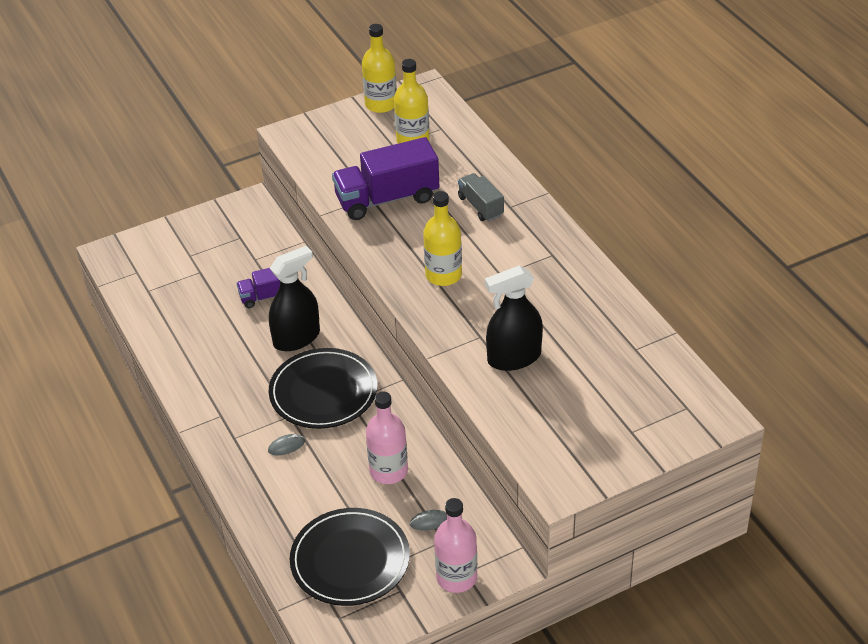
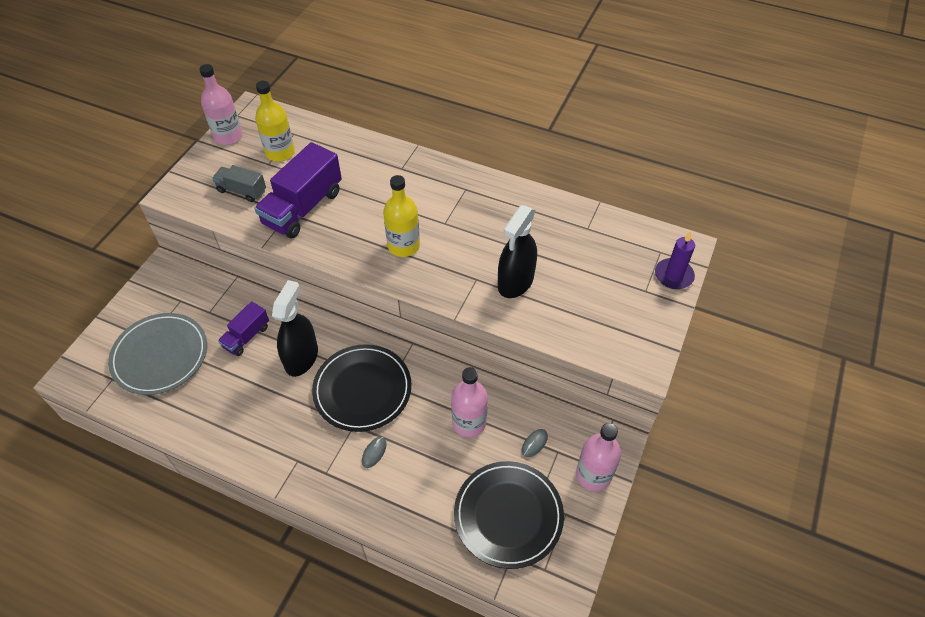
camera: 40 degrees left, 10 degrees up
(187, 274) = (160, 355): none -> grey plate
(381, 104) = (228, 136): yellow bottle -> pink bottle
(480, 206) = (380, 178): grey truck -> grey truck (242, 191)
(676, 434) = (673, 275): none -> purple candle

